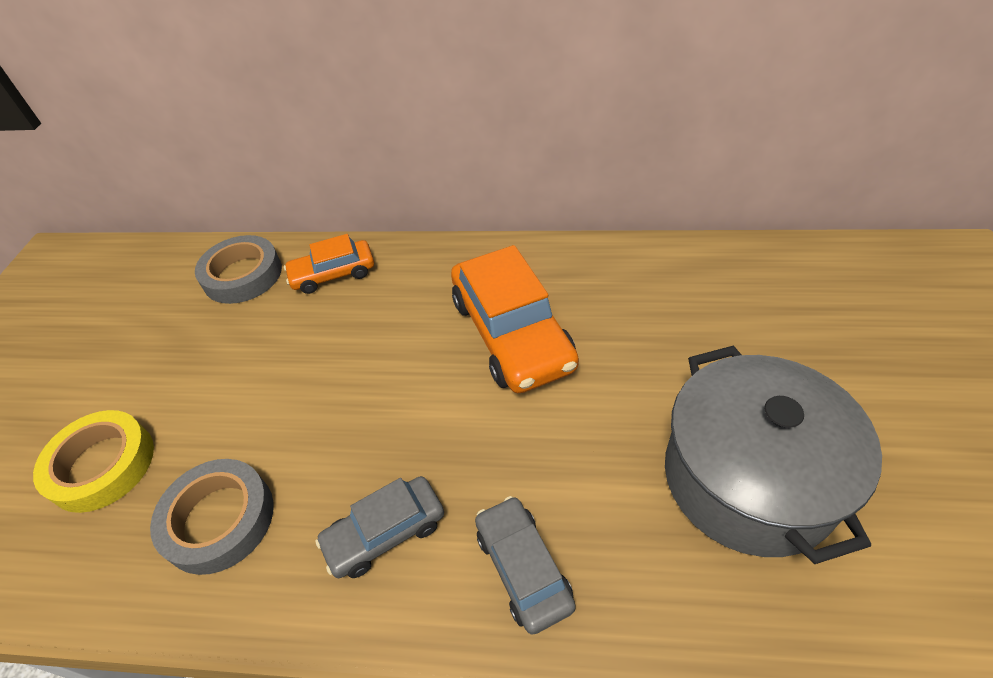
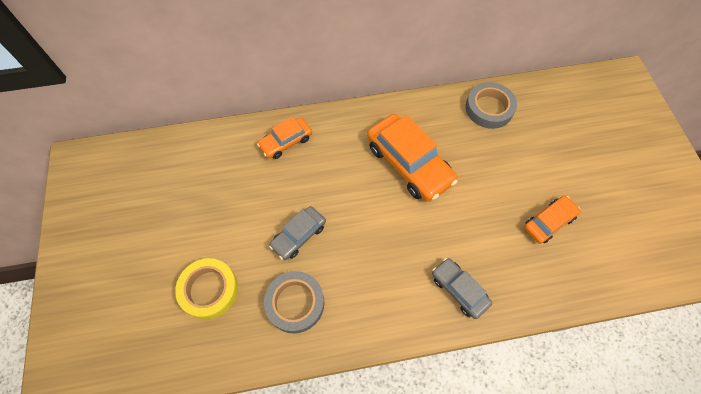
camera: 20 degrees left, 15 degrees up
(242, 275) = (226, 152): grey tape -> grey tape (489, 108)
(385, 532) = (386, 289): grey car -> grey car (298, 236)
(748, 478) = (548, 222): grey pot -> orange car

